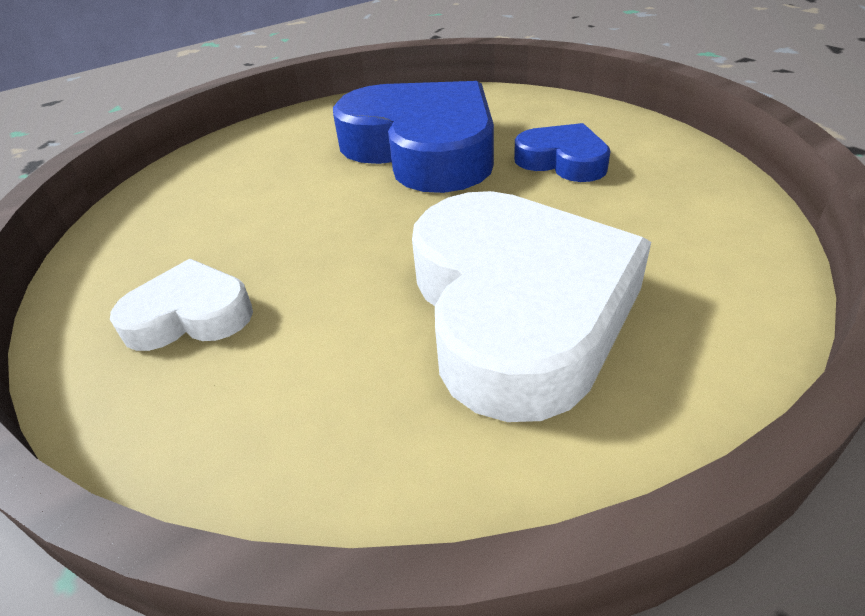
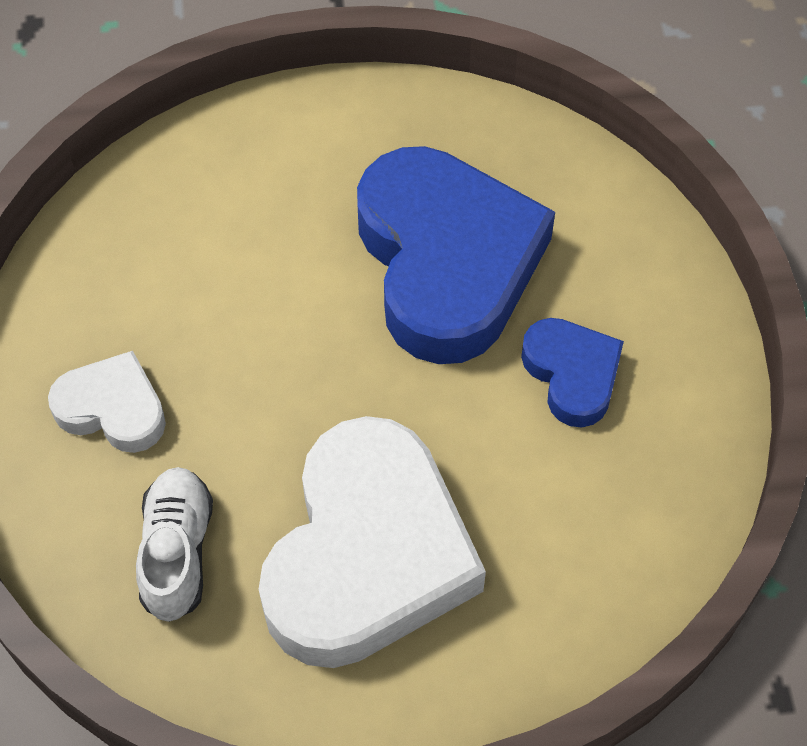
camera: 25 degrees right, 20 degrees up
(323, 391) = (177, 552): none -> white shoe

